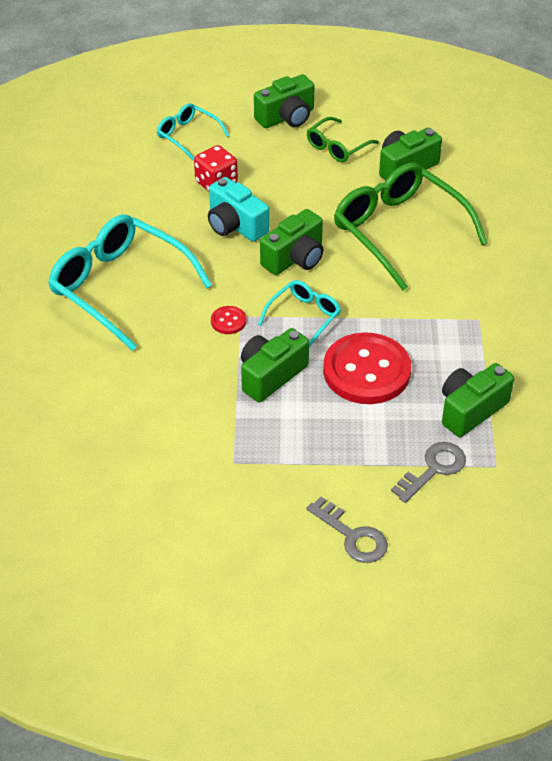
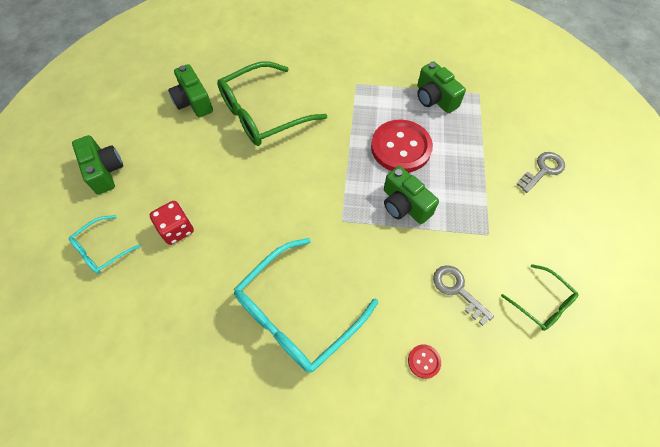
camera: 85 degrees left, 15 degrees up
(228, 321) = (346, 230): red button -> red button (424, 361)
(235, 225) = (234, 218): turquoise camera -> none
(295, 258) = (281, 179): green camera -> none
(304, 317) = (346, 179): turquoise glasses -> none
(337, 147) = (156, 140): green glasses -> green glasses (541, 303)
(433, 469) = (484, 123): grey key -> grey key (457, 290)

